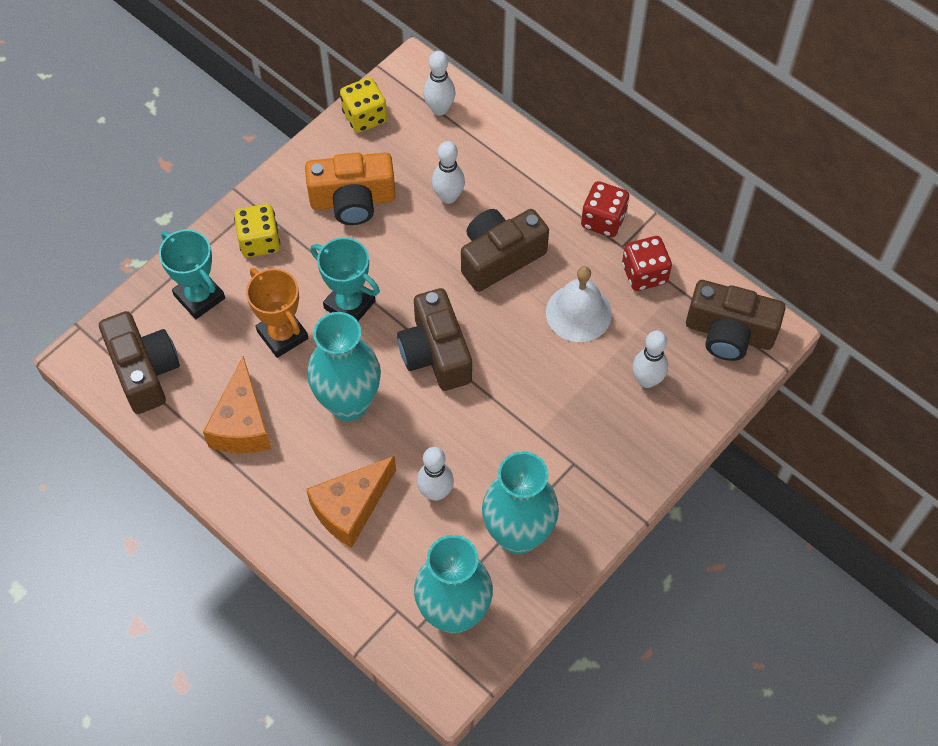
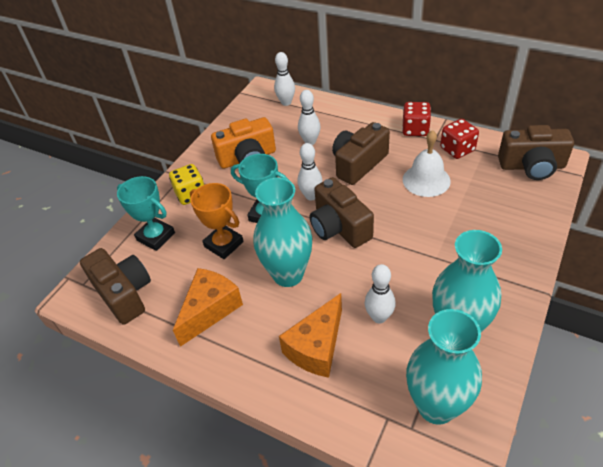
camera: 10 degrees left, 15 degrees down
(242, 424) = (210, 310): orange cheese -> orange cheese turned 135 degrees counterclockwise
(364, 117) = (240, 116): yellow dice -> none
(647, 380) = (494, 205): white bowling pin -> white bowling pin (311, 196)

